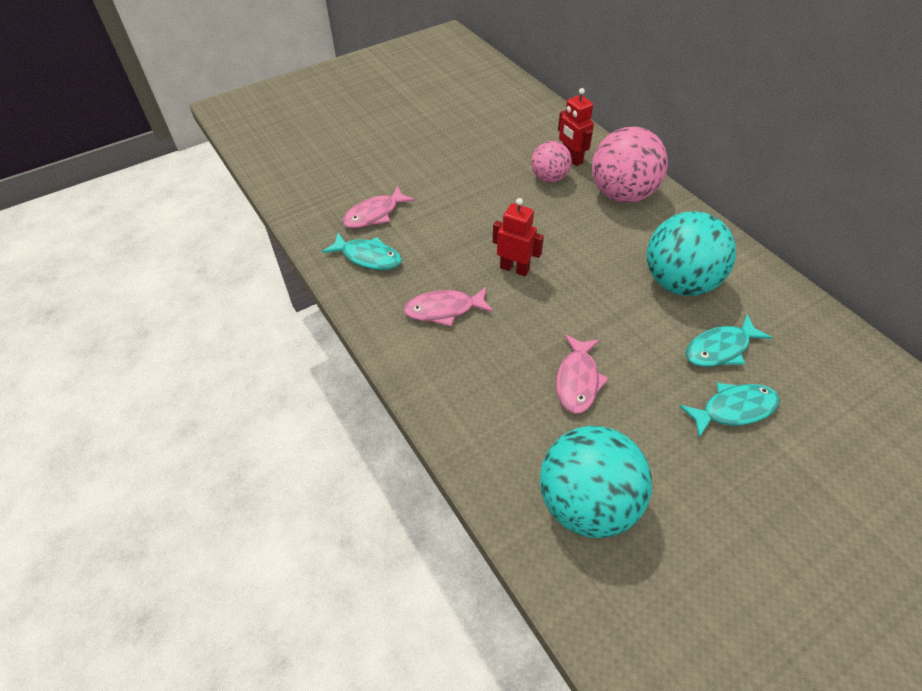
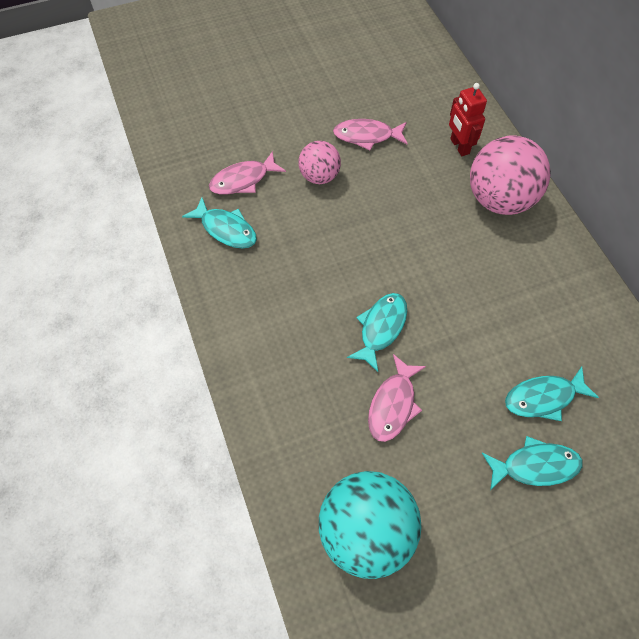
camera: 10 degrees right, 10 degrees up
(444, 310) = (285, 302): pink fish -> pink fish (367, 136)
(514, 269) = (365, 269): red robot -> none
(545, 316) = (381, 328): none -> turquoise fish
(549, 178) = (429, 166): pink ball -> pink ball (319, 176)
(679, 283) = (526, 315): turquoise ball -> none

